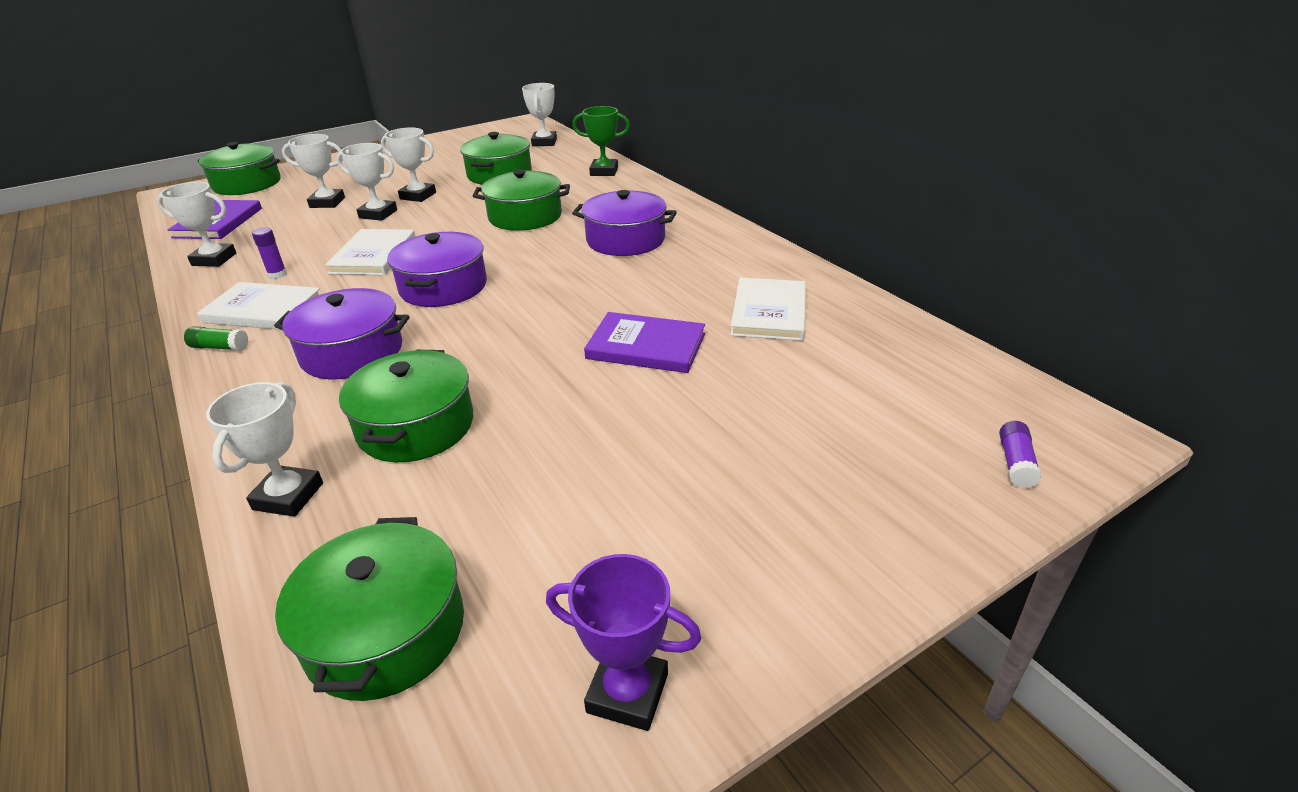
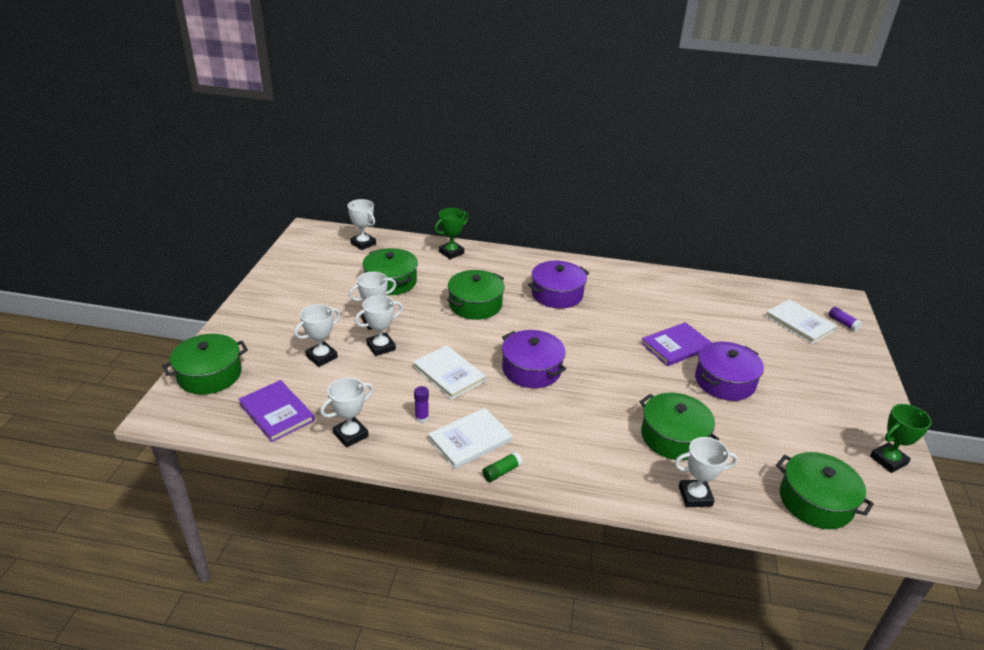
camera: 50 degrees left, 0 degrees up
(288, 496) = (695, 496): white trophy -> white trophy turned 60 degrees counterclockwise
(352, 352) = (572, 428): purple pot -> purple pot (724, 381)
(627, 693) = (888, 460): purple trophy -> green trophy
(769, 312) = (685, 303): white book -> white book (799, 323)

